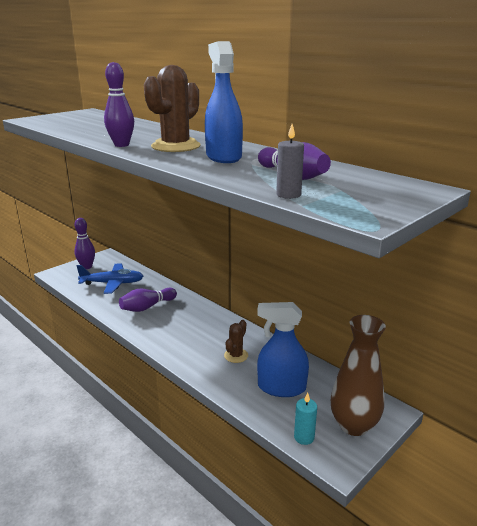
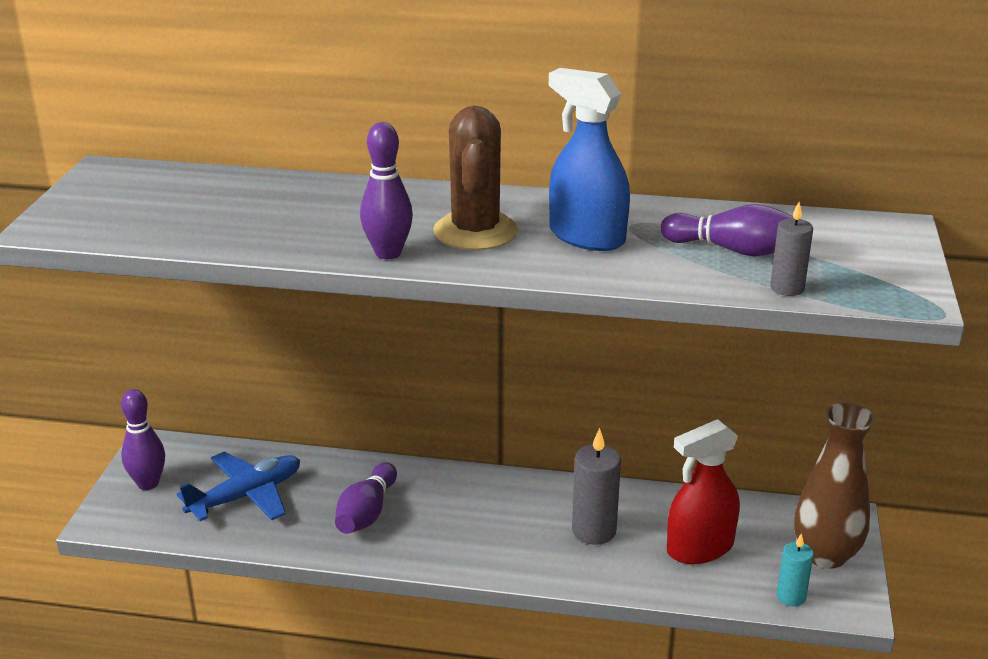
camera: 35 degrees left, 5 degrees up
(236, 355) = (594, 531): brown cactus -> grey candle
(281, 387) = (700, 548): blue spray bottle -> red spray bottle

